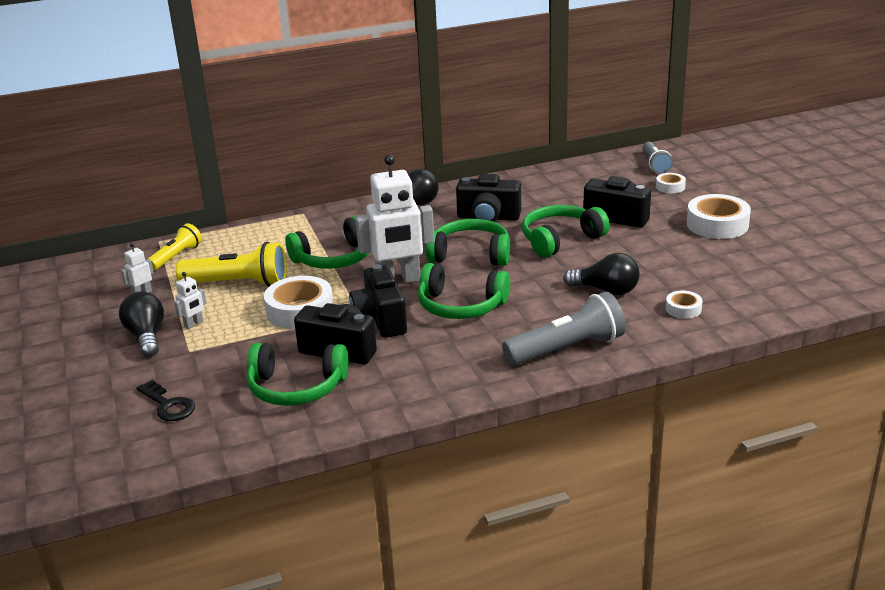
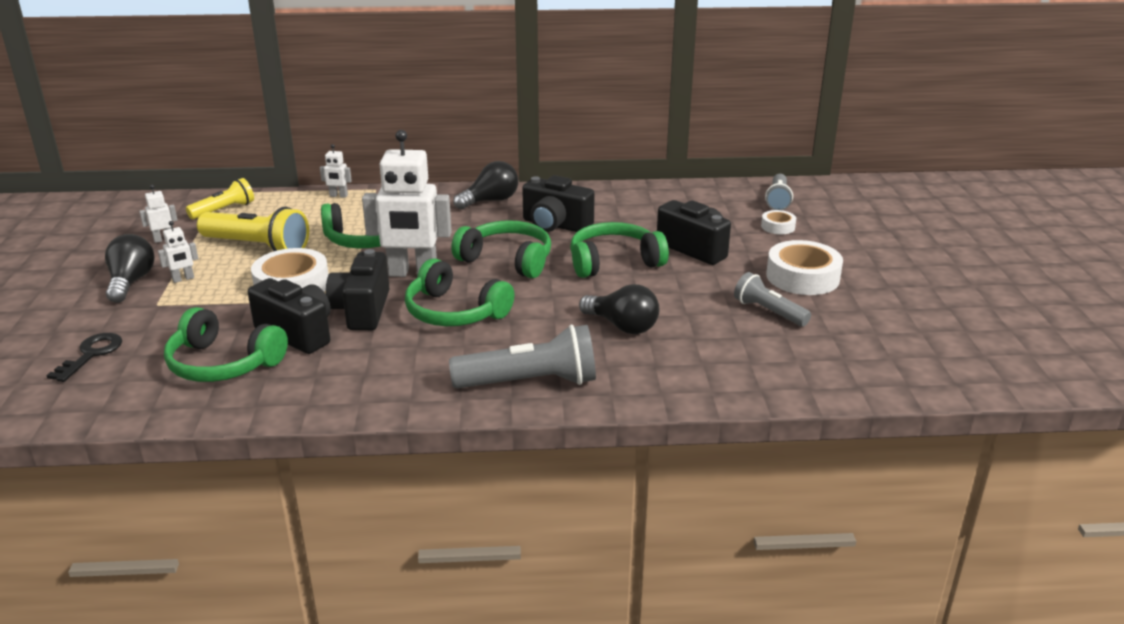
camera: 15 degrees right, 0 degrees up
(168, 405) = (91, 355): black key -> black key turned 135 degrees counterclockwise
(274, 225) = (338, 196): none -> white robot
(683, 309) = (694, 364): white tape -> none
(710, 257) = (768, 312): none -> grey flashlight

